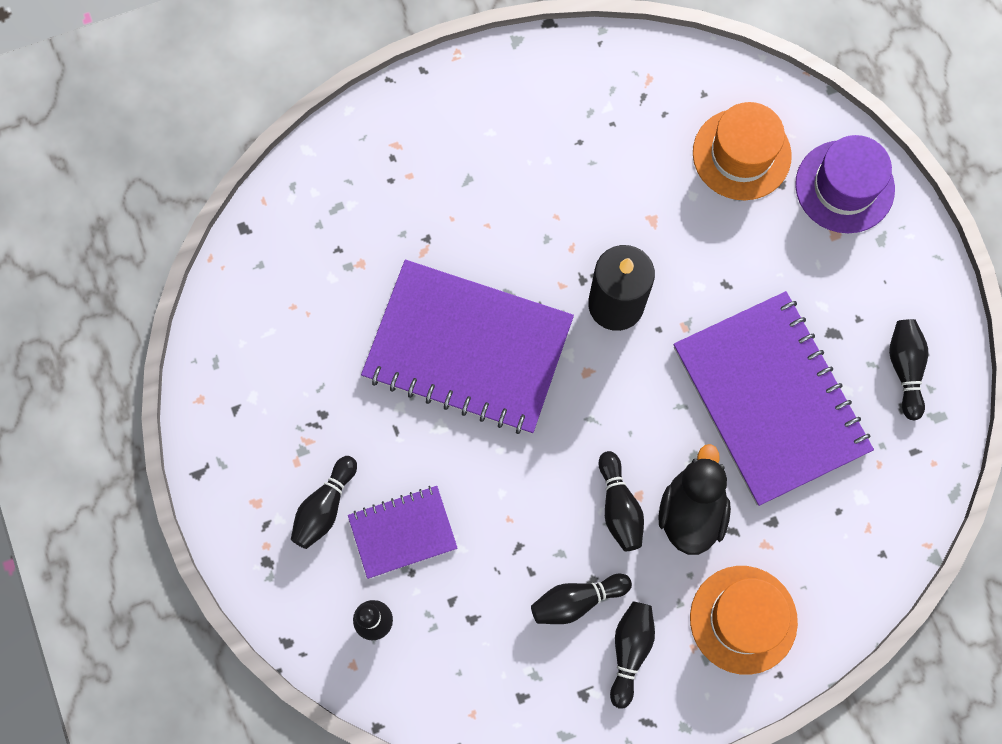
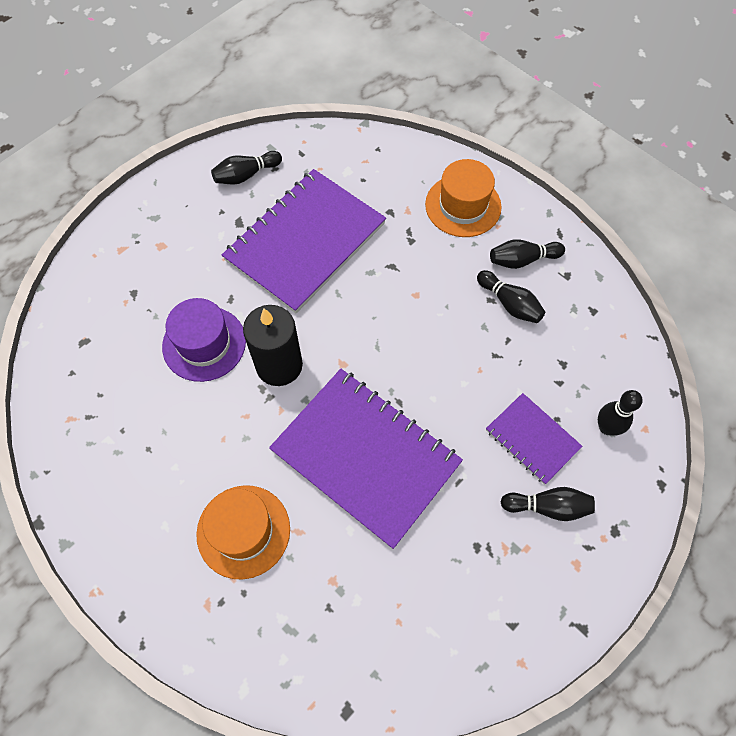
camera: 115 degrees left, 10 degrees down
(468, 349) = (365, 457): purple notebook -> purple notebook turned 45 degrees counterclockwise
(619, 507) = (430, 303): black bowling pin -> none
(691, 511) = (409, 259): black duck -> none
(741, 154) = (117, 327): orange hat -> orange hat (243, 531)
(844, 186) = (120, 252): purple hat -> purple hat (204, 343)

